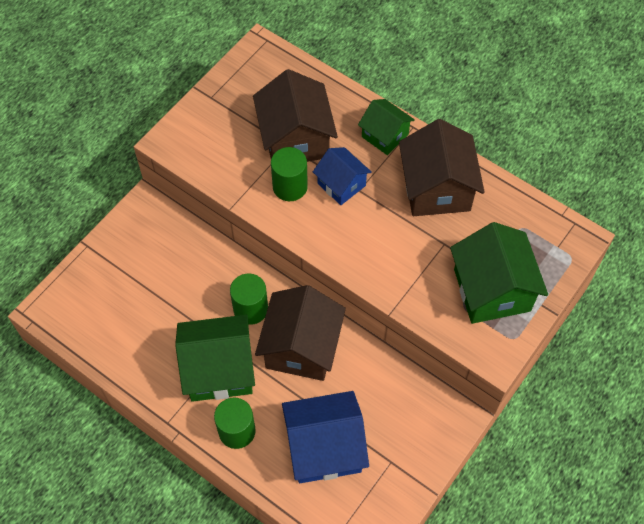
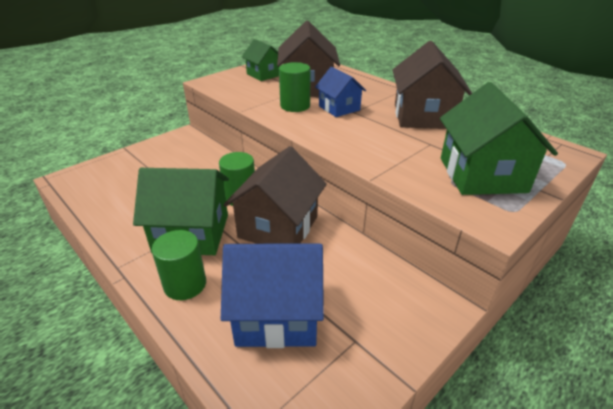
camera: 10 degrees right, 25 degrees down
(385, 135) = (380, 91): green house -> green house (264, 74)

